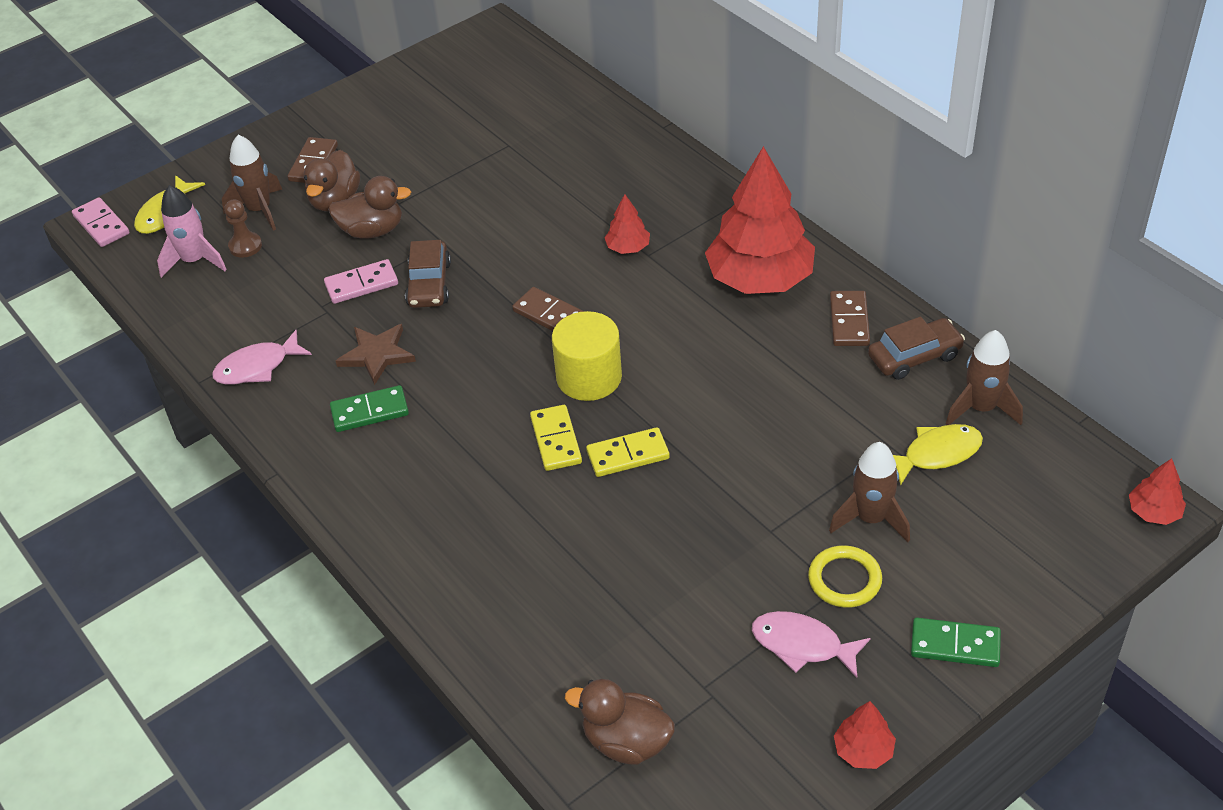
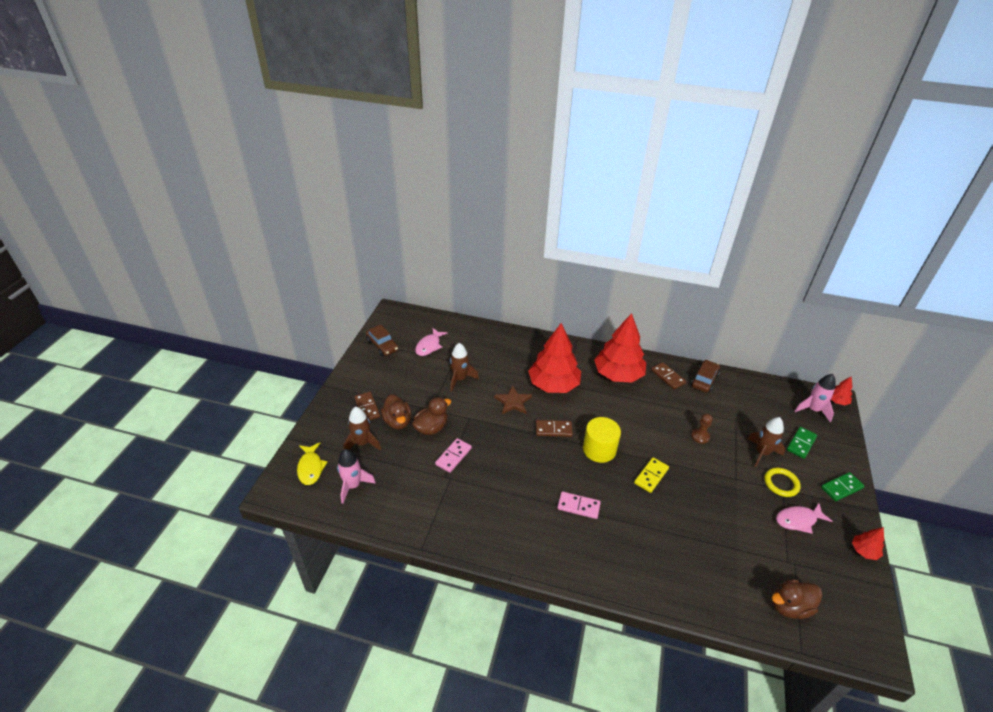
camera: 40 degrees left, 5 degrees down
(101, 225) = (278, 491): pink domino -> pink domino (578, 506)
(245, 246) = (373, 465): brown pawn -> brown pawn (700, 436)
(257, 367) = (444, 524): pink fish -> pink fish (429, 346)
(370, 411) = (523, 517): green domino -> green domino (801, 443)
(377, 355) = (497, 487): brown star -> brown star (513, 402)
(429, 284) = (485, 441): brown car -> brown car (382, 345)
(556, 440) = (616, 485): yellow domino -> none
(628, 247) = (553, 384): red tree -> red tree, size x2.32
(937, 454) = (753, 415): yellow fish -> none
(981, 408) = (746, 389): brown rocket -> brown rocket (460, 379)
(1076, 502) = (813, 410): none -> pink rocket

